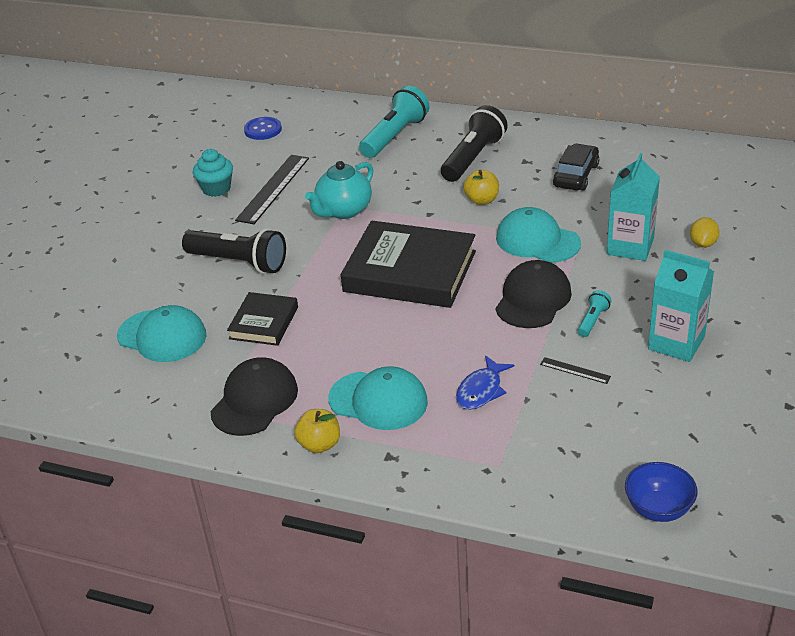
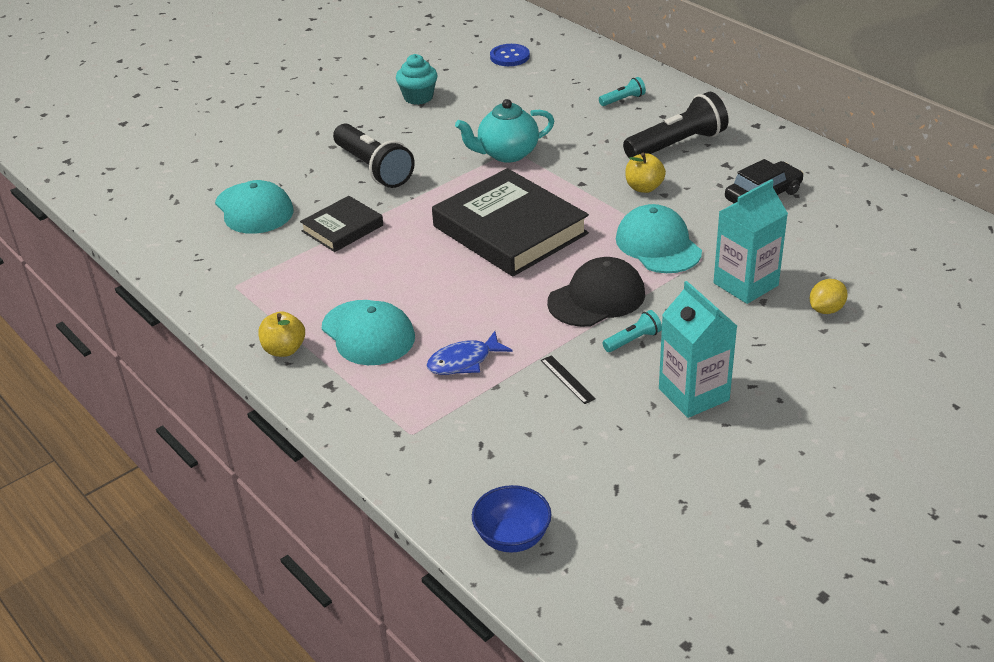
camera: 30 degrees right, 0 degrees up
(254, 401) = (271, 291): black cap -> none
(273, 188) = (466, 113): black ruler -> none
(394, 136) = (623, 100): turquoise flashlight -> turquoise flashlight, size x0.47

